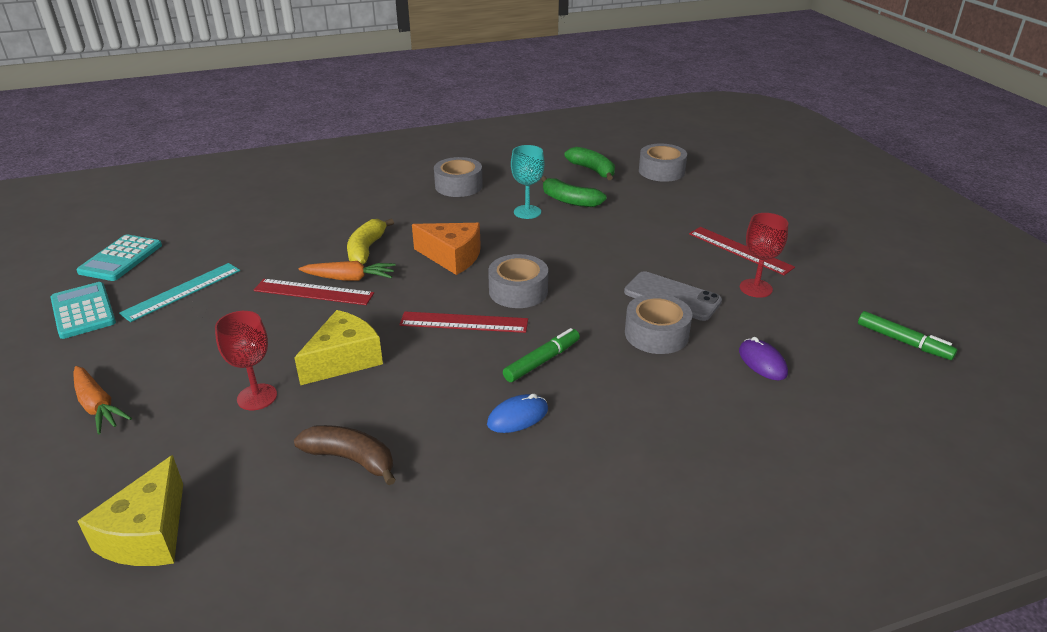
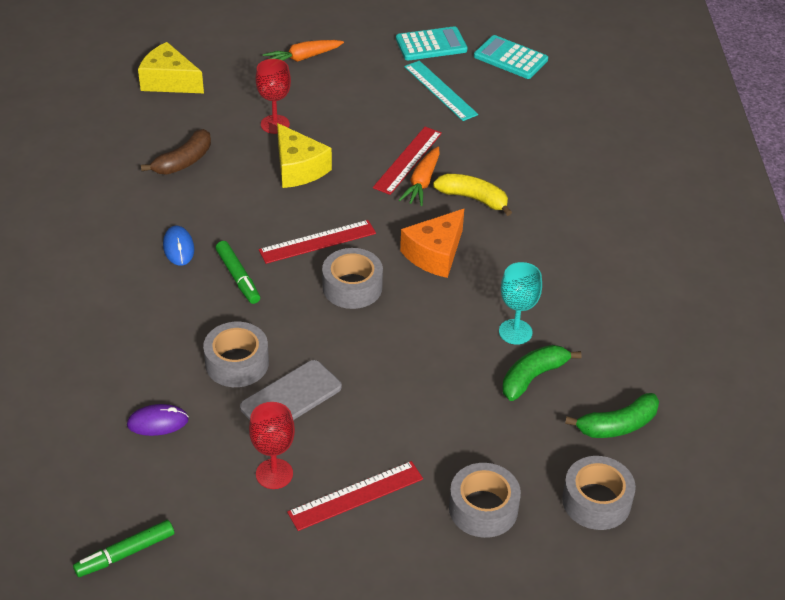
camera: 105 degrees right, 10 degrees up
(458, 186) = (602, 288): grey tape -> grey tape (483, 508)
(464, 322) = (317, 242): red ruler -> red ruler turned 45 degrees clockwise

